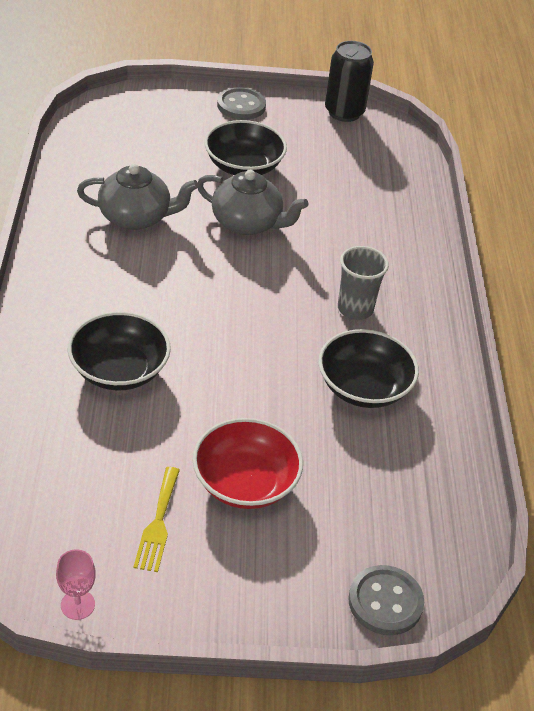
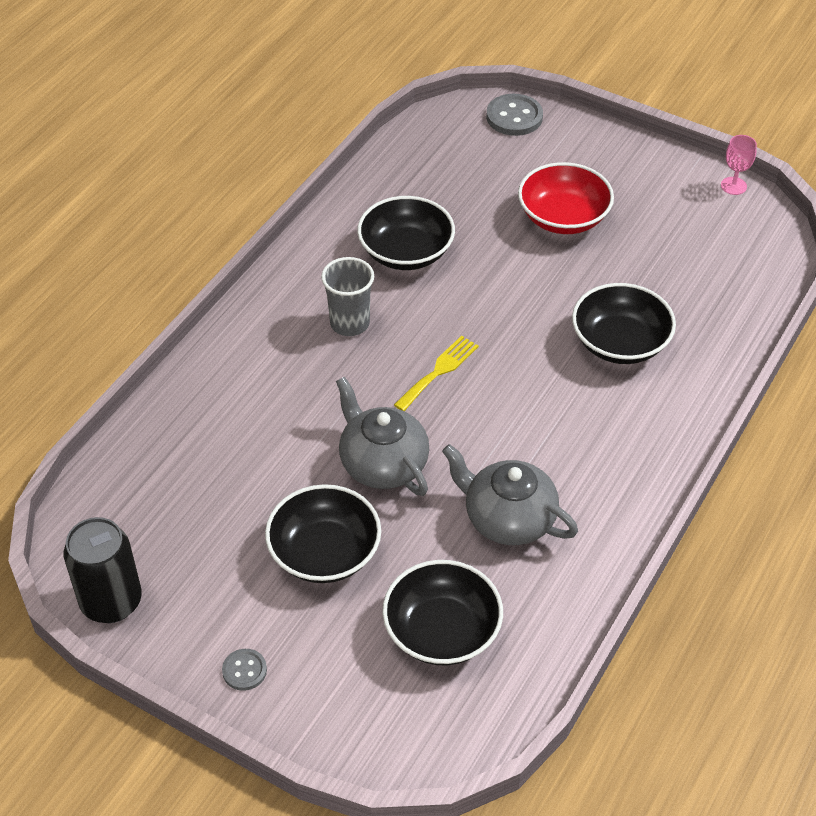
camera: 145 degrees left, 5 degrees up
(140, 150) = (442, 631): none -> black bowl
(158, 523) = (649, 214): yellow fork -> yellow fork (439, 371)
(241, 106) = (244, 670): grey button -> grey button, size x0.58

